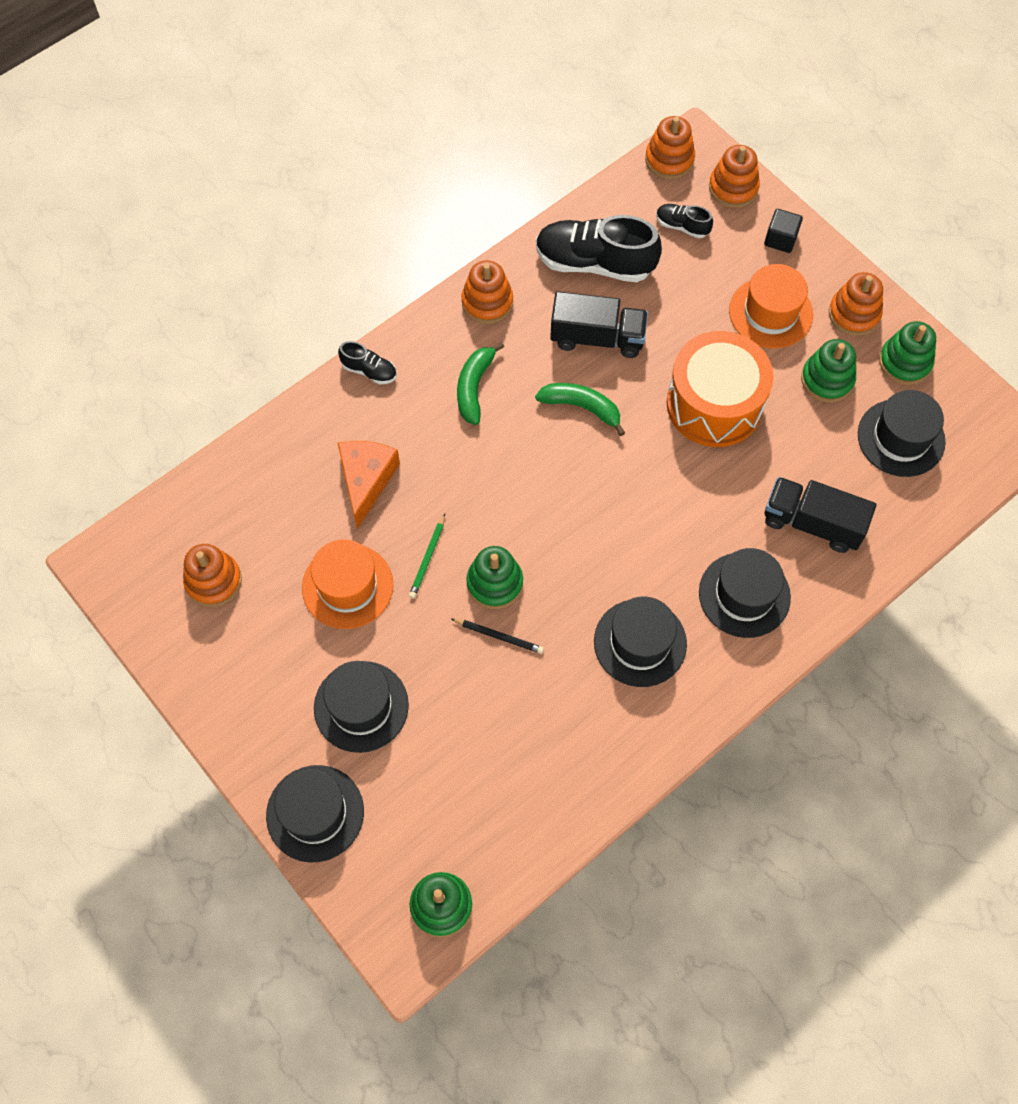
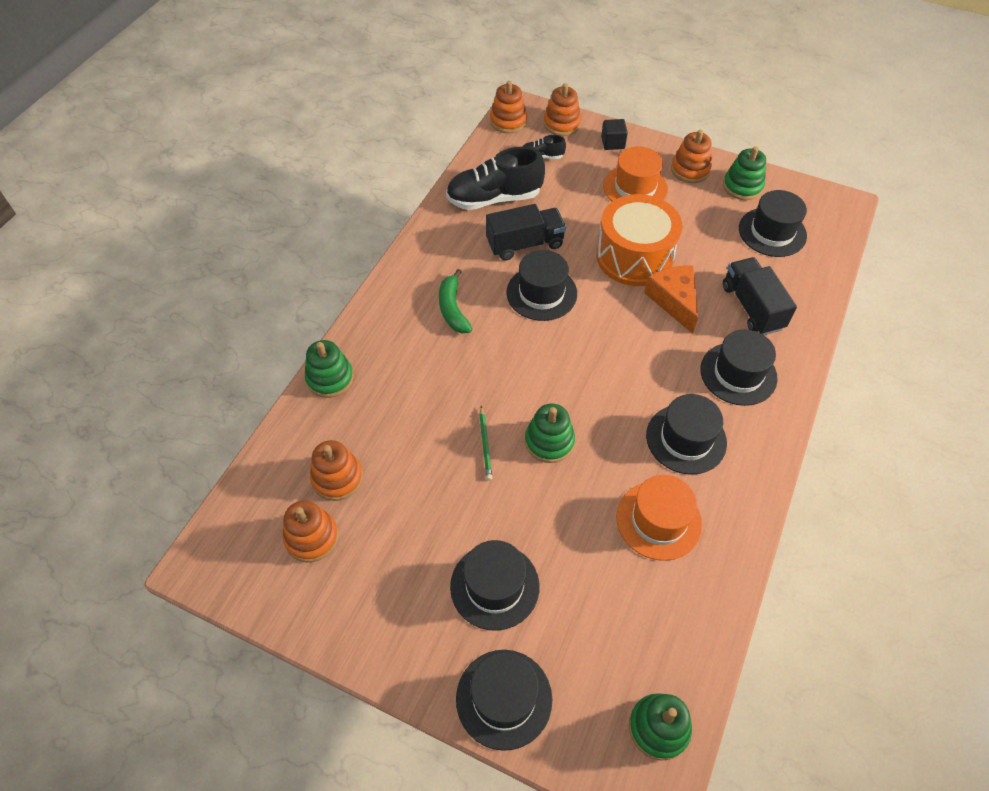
camera: 25 degrees left, 10 degrees down
(347, 586) = (431, 493): orange hat -> orange hat (658, 520)
(366, 480) = (403, 406): orange cheese -> orange cheese (674, 301)
(369, 371) = (364, 327): black shoe -> none
(487, 302) = (430, 249): orange stacking toy -> orange stacking toy (337, 478)
(498, 636) = (576, 480): black pencil -> none
(582, 407) = (541, 293): green banana -> black hat
(812, 523) = (752, 307): black truck -> black truck turned 75 degrees clockwise
(827, 380) = (700, 214): green stacking toy -> green stacking toy (330, 378)

